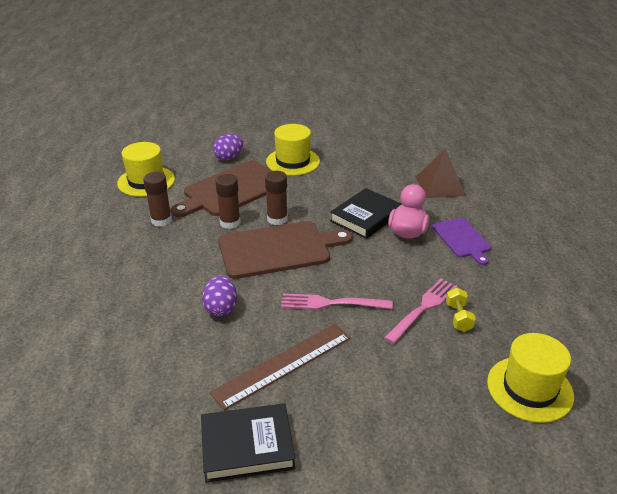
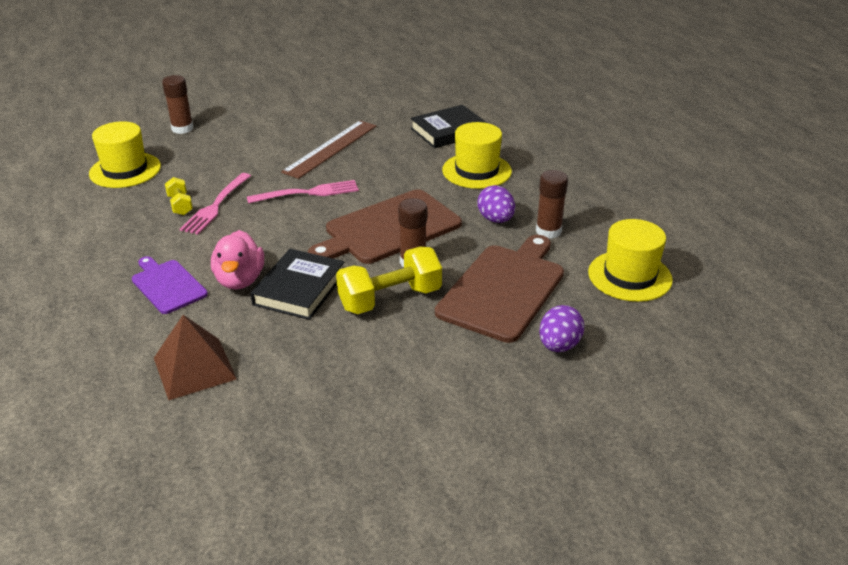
camera: 160 degrees right, 0 degrees up
(221, 308) = (408, 171): purple egg -> purple egg (495, 219)
(230, 223) = (466, 245): brown glue stick -> brown glue stick (182, 128)
(247, 446) = (332, 111): black book -> black book (448, 131)
(293, 161) = (452, 362): yellow hat -> yellow hat (476, 171)
(308, 199) = (390, 299): none -> yellow dumbbell

